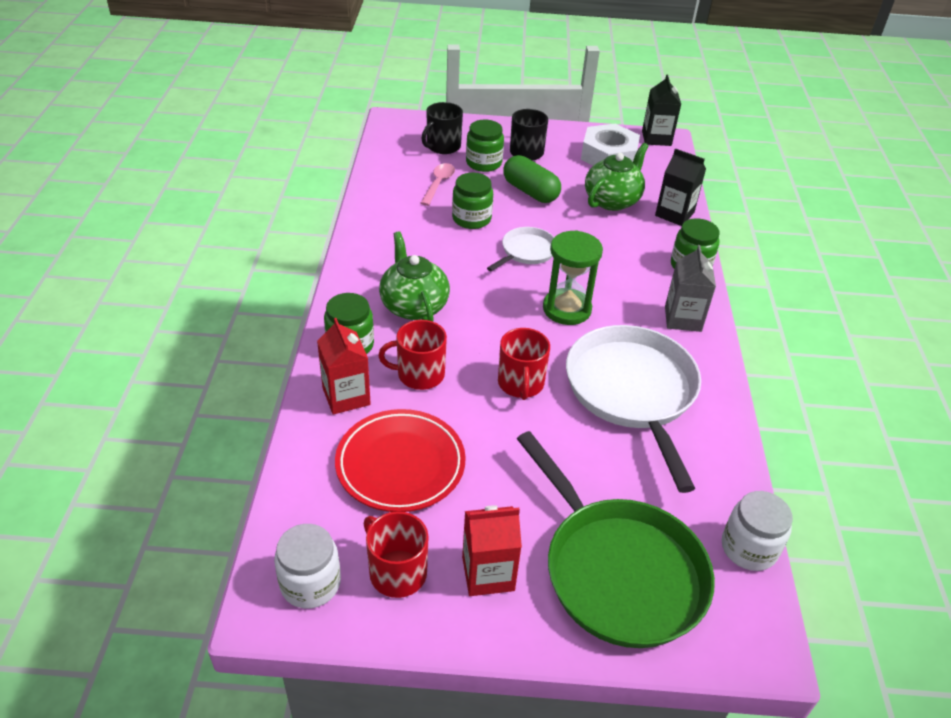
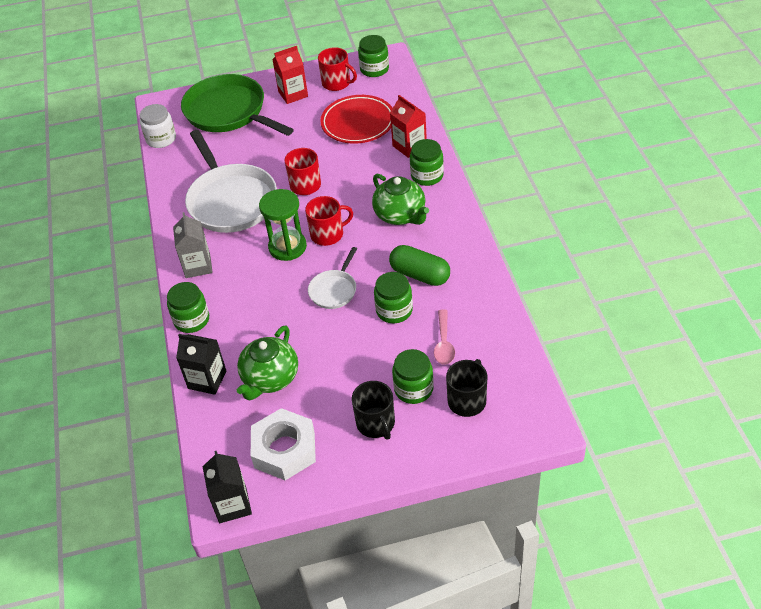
camera: 170 degrees right, 5 degrees up
(310, 583) = (374, 69): white jar -> green jar
(419, 374) = (372, 171): red mug -> red mug (328, 234)
(530, 191) = (353, 363): green capsule -> green capsule (420, 275)

